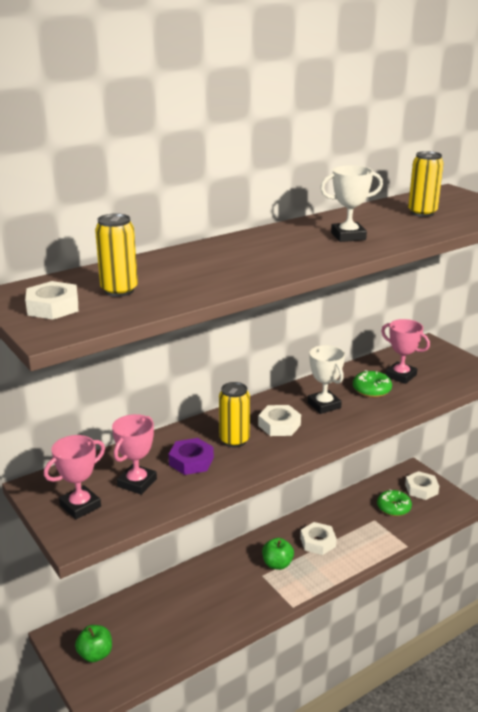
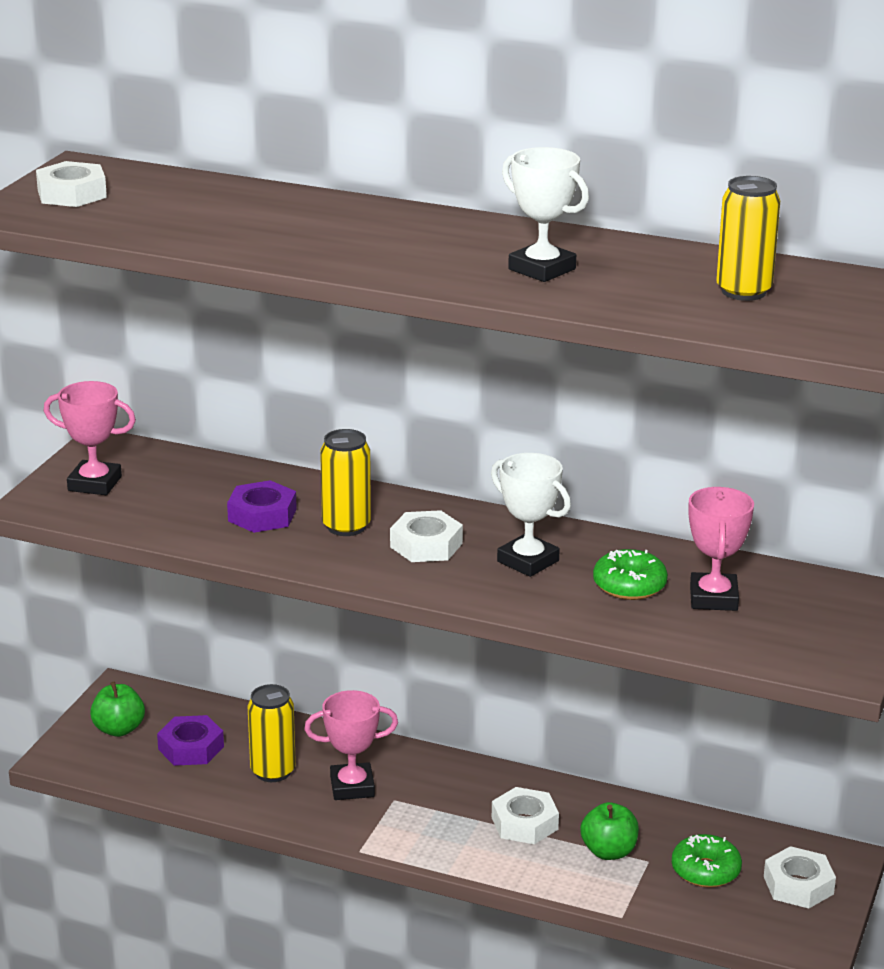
camera: 55 degrees right, 0 degrees up
(119, 290) = (158, 206): yellow can -> yellow can (273, 771)
(137, 483) = (176, 499): pink trophy -> pink trophy (352, 787)
(144, 631) = (191, 748): none -> purple nut
(277, 564) = (432, 804): green apple -> green apple (609, 851)
(324, 405) = (528, 561): white trophy -> white trophy turned 75 degrees counterclockwise

